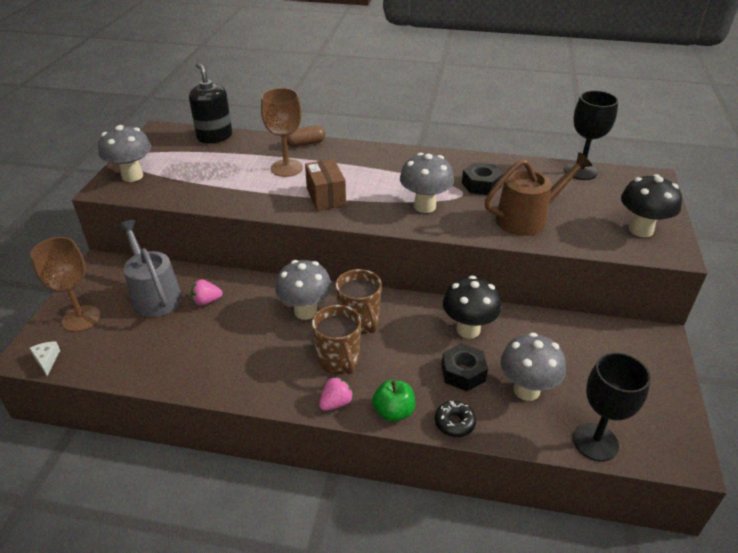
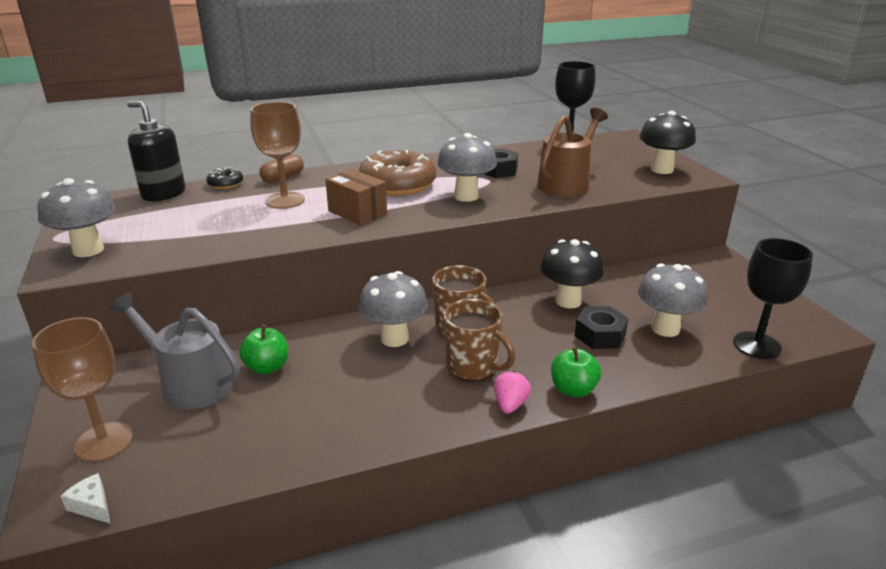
camera: 30 degrees left, 10 degrees down
(206, 301) = (267, 367): pink strawberry -> green apple
(382, 177) = (398, 185): none -> brown donut
(454, 423) = (635, 376): black donut -> black donut (225, 184)

